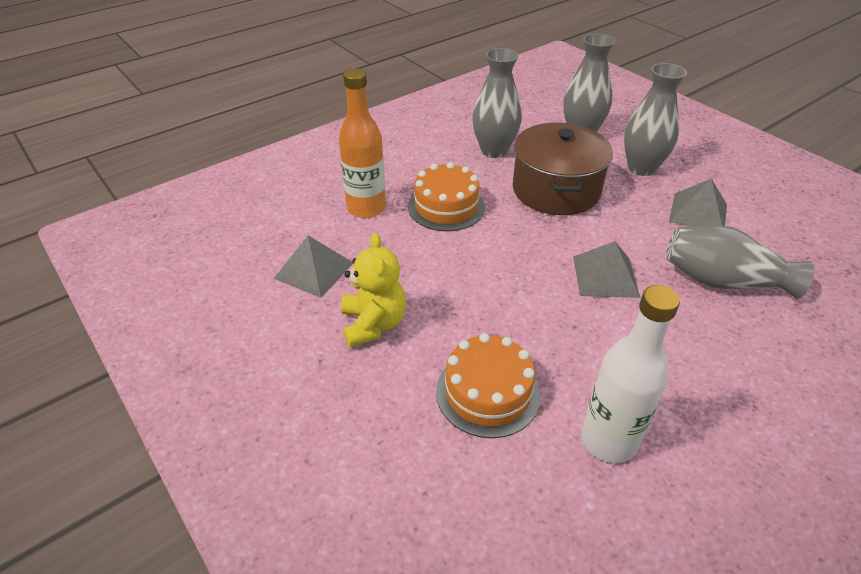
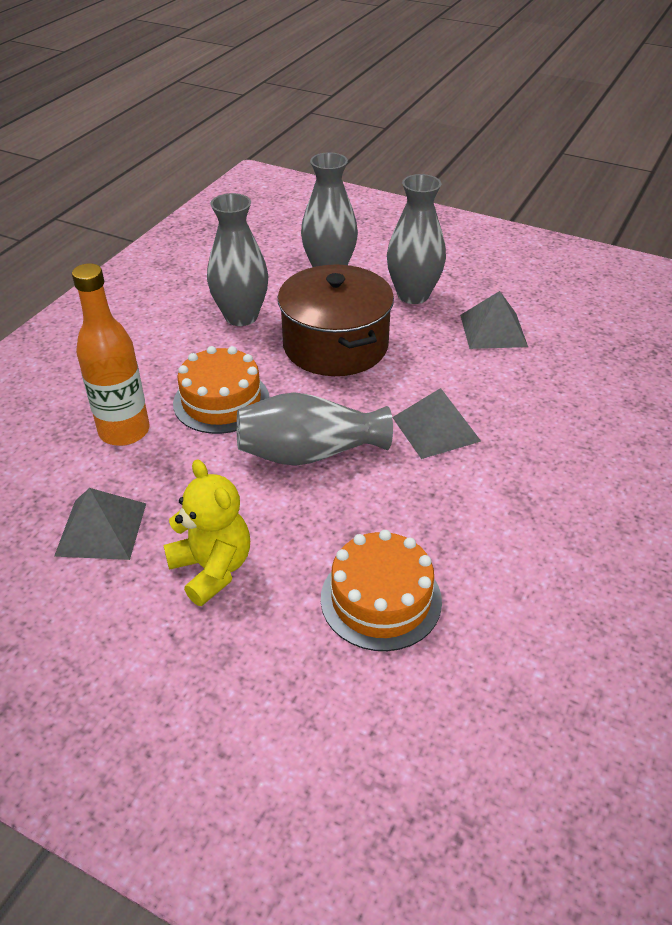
camera: 25 degrees left, 0 degrees up
(608, 440) = (524, 602): white bottle -> none
(722, 281) = (550, 397): grey vase -> grey vase (309, 453)

